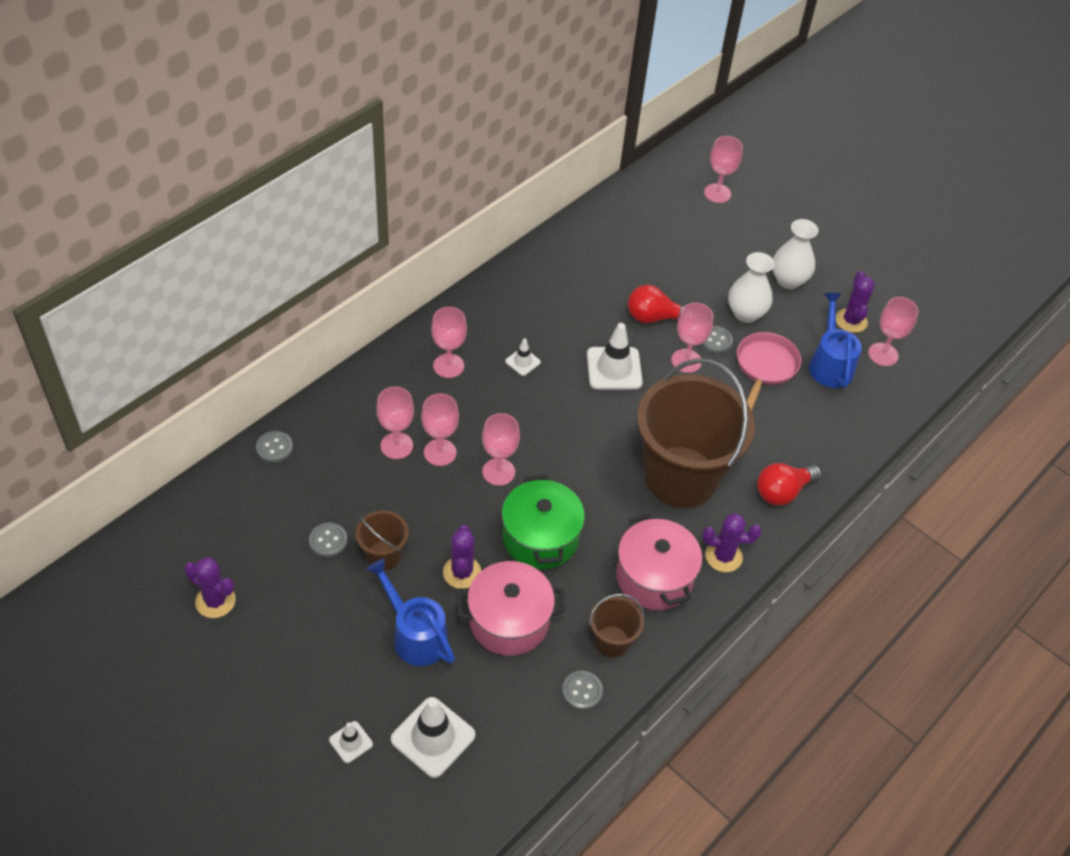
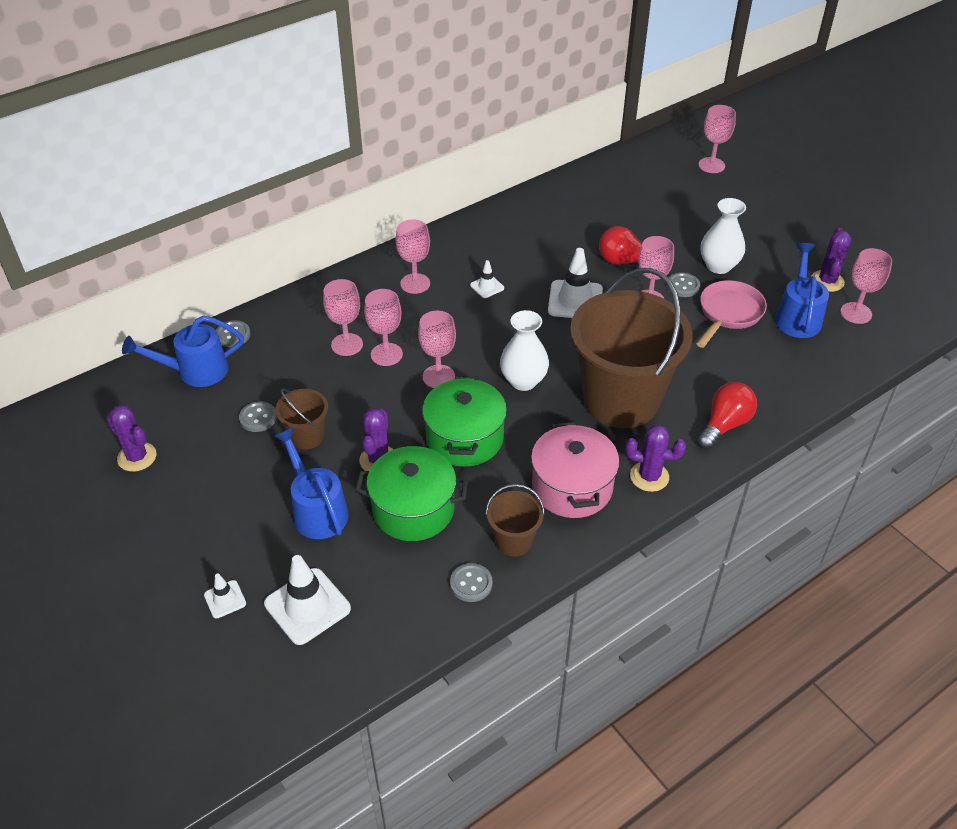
camera: 15 degrees right, 5 degrees down
(246, 495) = (195, 371): none -> blue watering can
(509, 621) = (413, 509): pink pot -> green pot
(782, 492) = (724, 424): red light bulb -> red light bulb turned 150 degrees clockwise
(788, 280) = (768, 241): white vase -> white vase (523, 381)

